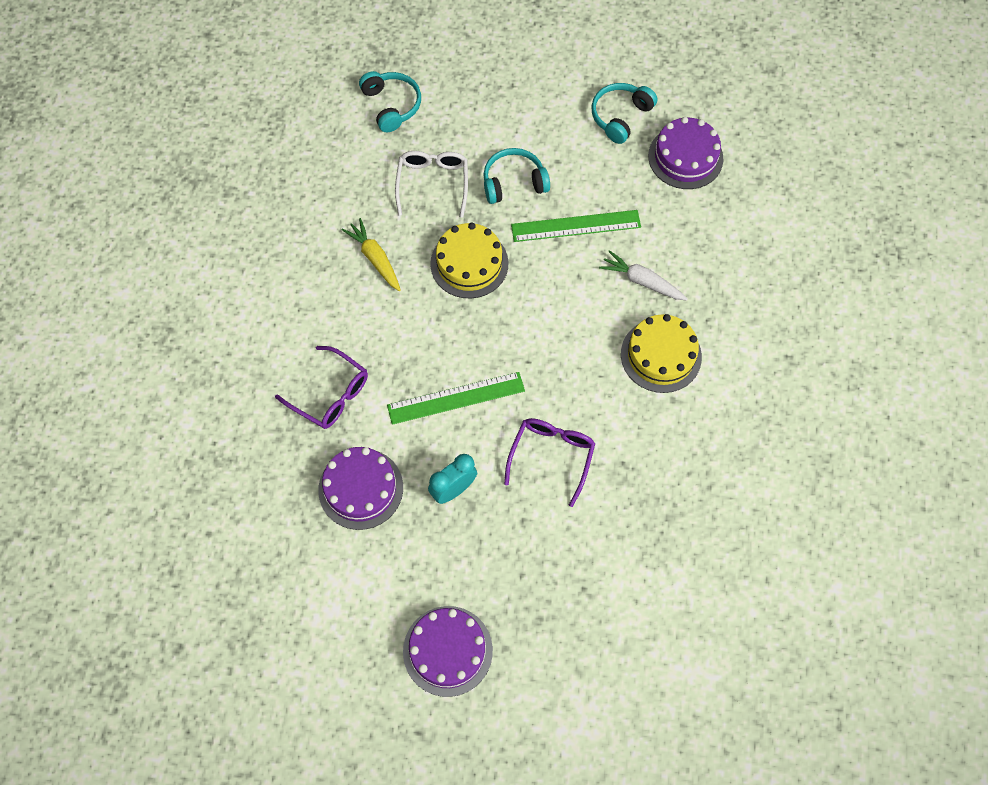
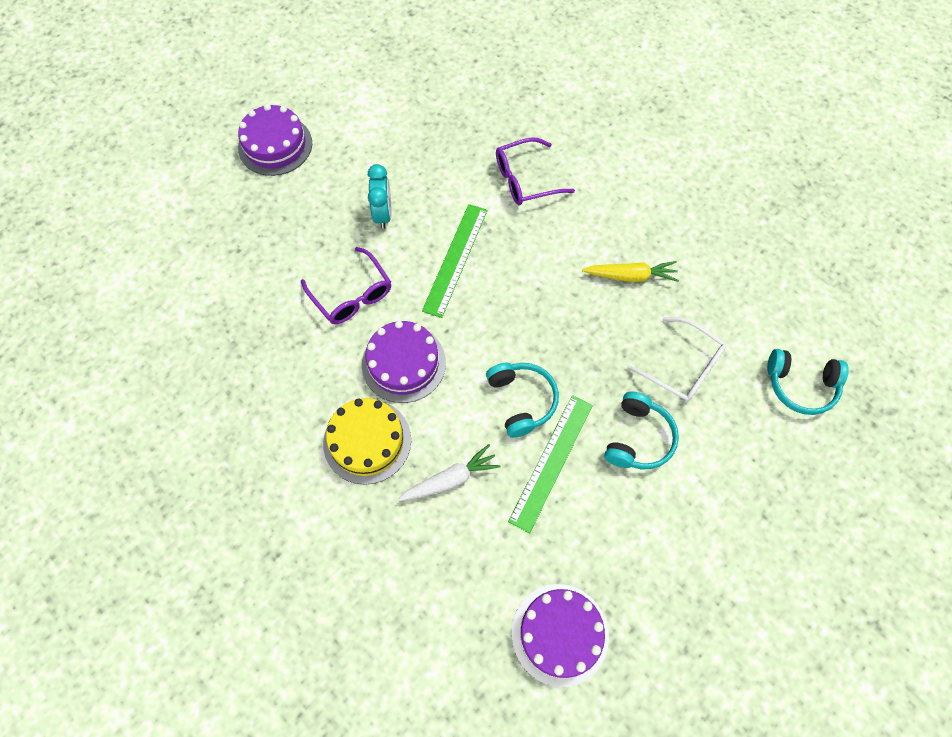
camera: 125 degrees right, 0 degrees up
(361, 488) = (433, 158): purple cake -> purple cake (403, 363)
(469, 263) = (574, 345): yellow cake -> none
(620, 116) = (655, 602): turquoise headphones -> turquoise headphones (521, 401)

